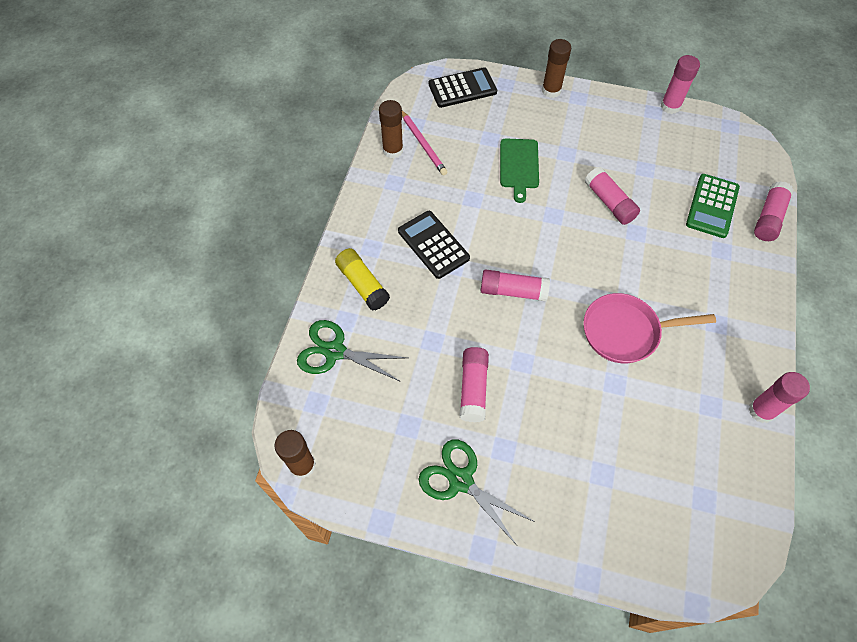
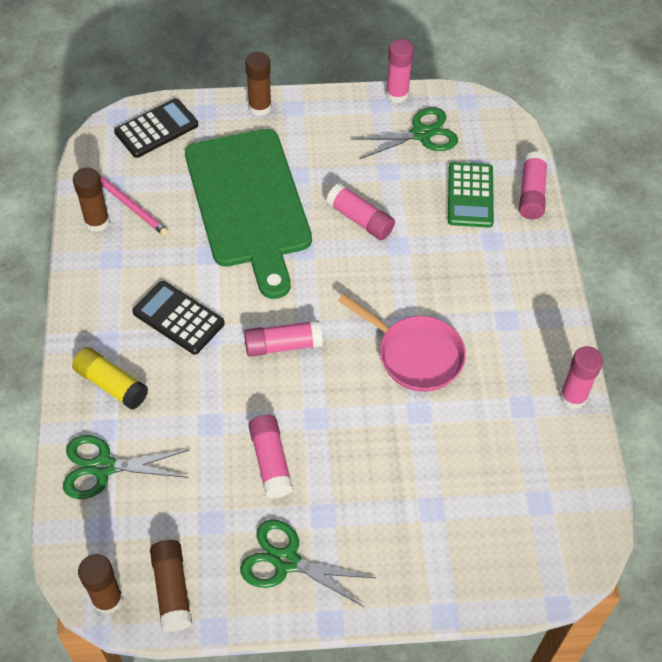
camera: 20 degrees left, 5 degrees down
(357, 474) = (172, 590): none -> brown glue stick
(519, 166) = (248, 204): green cutting board -> green cutting board, size x2.21
(625, 332) = (415, 355): pink pan -> pink pan turned 120 degrees counterclockwise
(682, 144) = (421, 134): none -> green scissors

